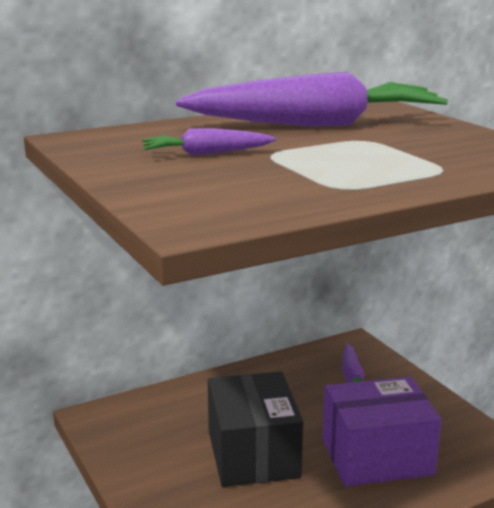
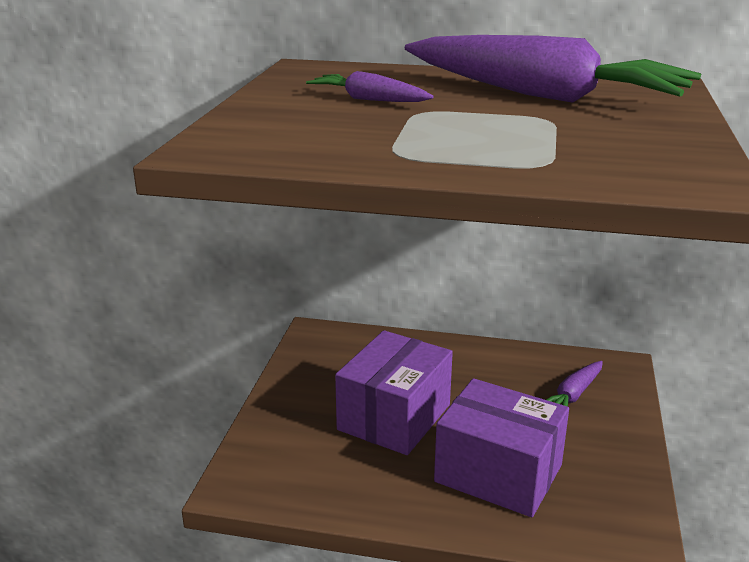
camera: 40 degrees right, 5 degrees up
(253, 454) = (394, 417): black box -> purple box

